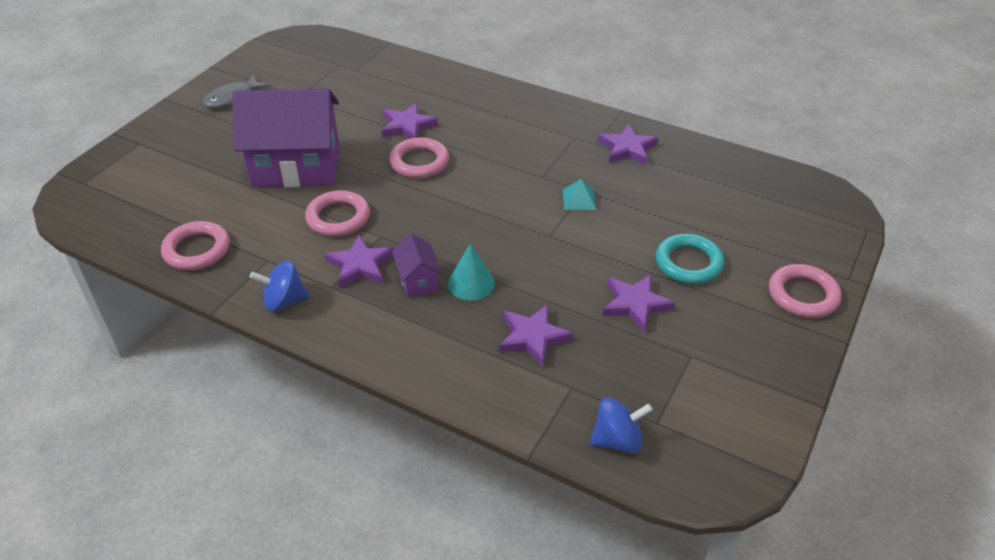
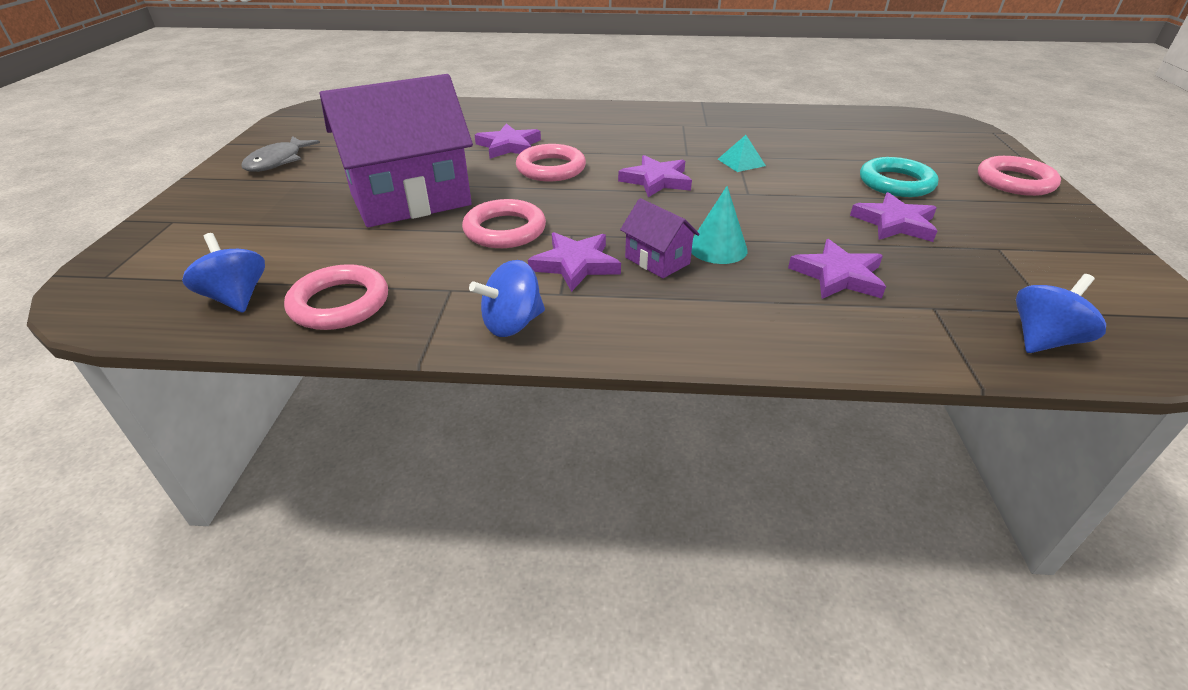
camera: 25 degrees left, 5 degrees down
(144, 225) = (236, 298): none -> blue spinning top
(627, 148) = (738, 122): purple star -> purple star (656, 180)

